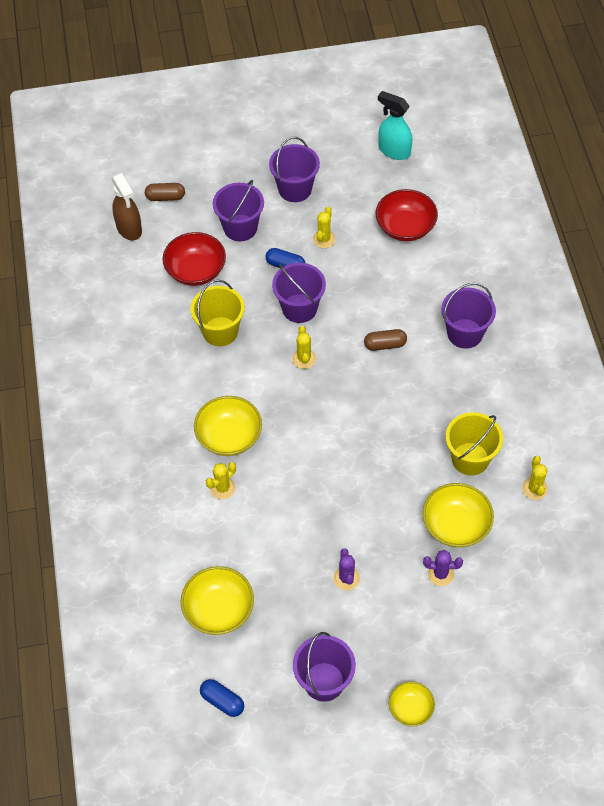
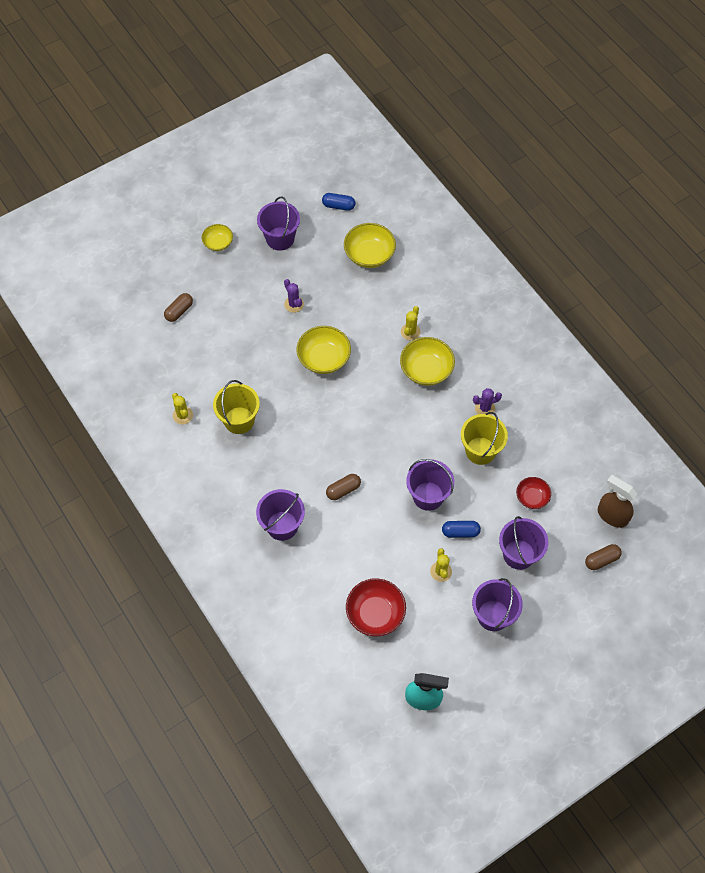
camera: 155 degrees right, 5 degrees up
(196, 270) = (532, 497): red bowl -> red bowl, size x0.61
(304, 359) = (402, 453): yellow cactus -> none
(440, 574) = (230, 330): purple cactus -> purple cactus (485, 408)
(456, 525) = (231, 367): yellow bowl -> yellow bowl (324, 358)
(497, 626) = (179, 311): none -> brown capsule

